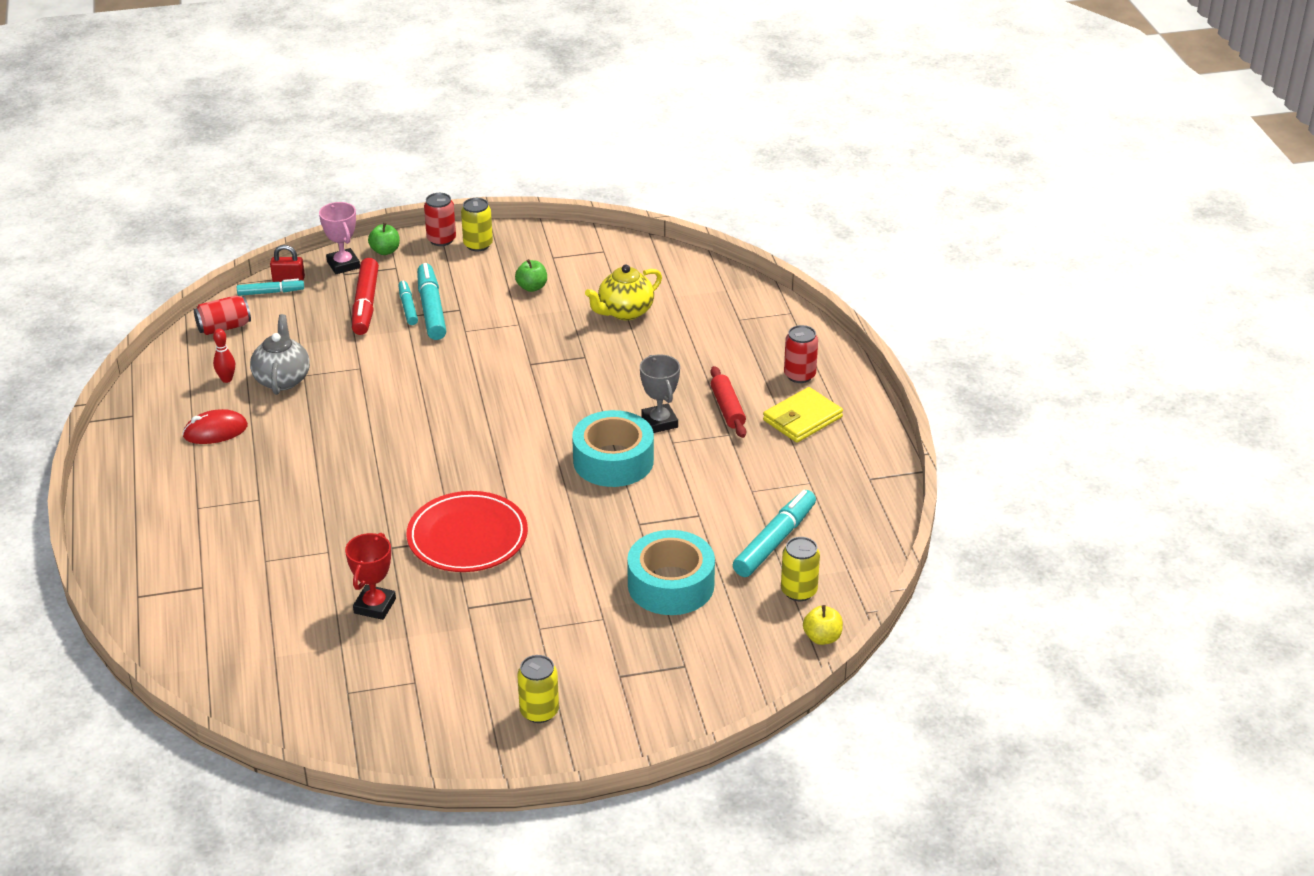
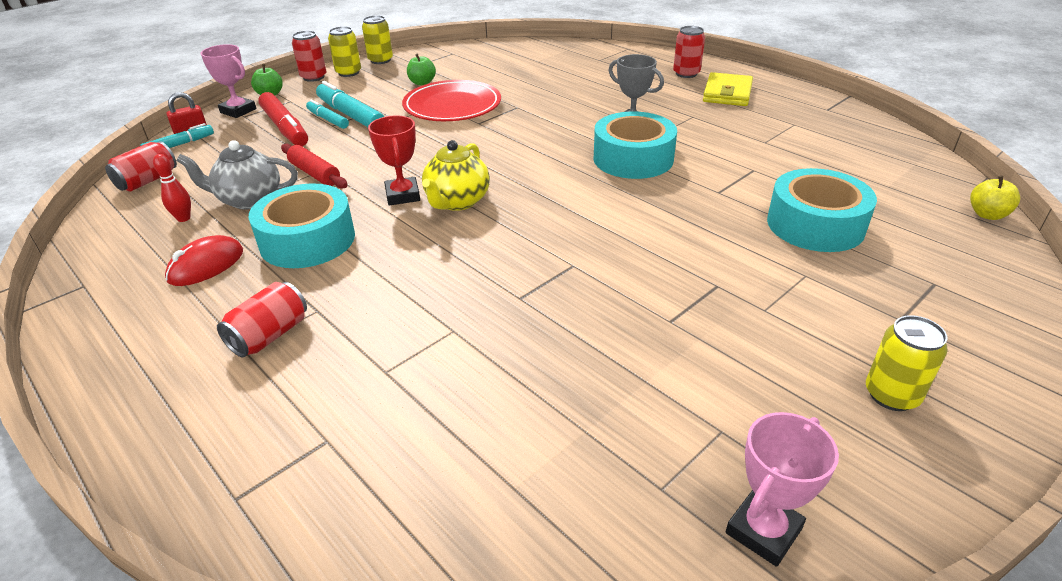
camera: 30 degrees left, 0 degrees up
(218, 505) = (269, 335): none -> red can
(282, 379) = (249, 200): grey teapot -> grey teapot turned 60 degrees counterclockwise
(295, 437) = (307, 240): none -> turquoise tape
(374, 734) = (763, 530): none -> pink trophy
(375, 606) = (571, 364): red trophy -> red trophy (403, 195)
(467, 537) = (586, 258): red plate -> red plate (452, 106)
(624, 312) = (513, 77): yellow teapot -> yellow teapot (457, 202)
(727, 409) = (668, 103): red rolling pin -> red rolling pin (314, 174)
(774, 541) = (835, 165): turquoise marker -> none
(799, 591) = (911, 190): yellow can -> yellow can (380, 60)

